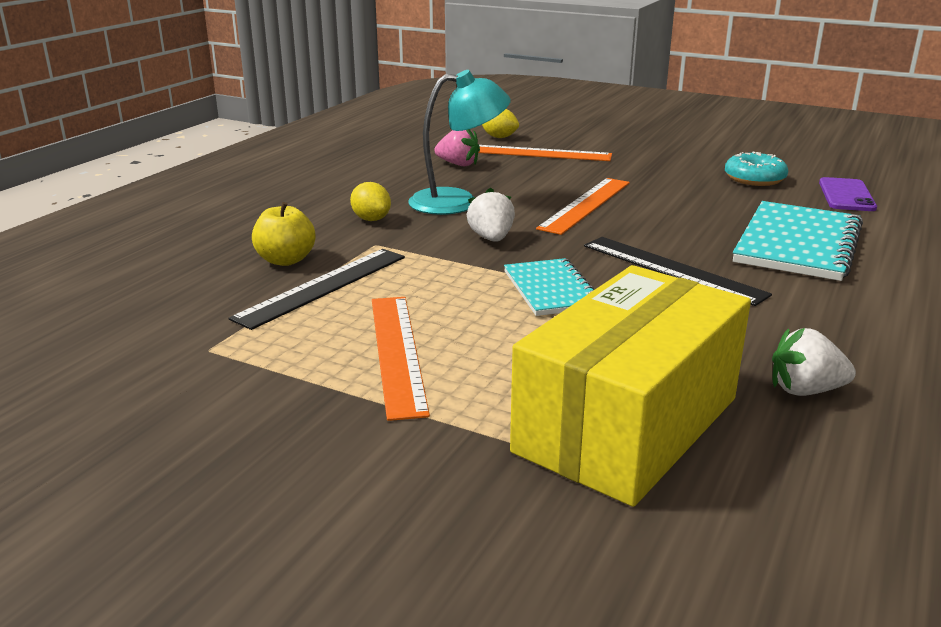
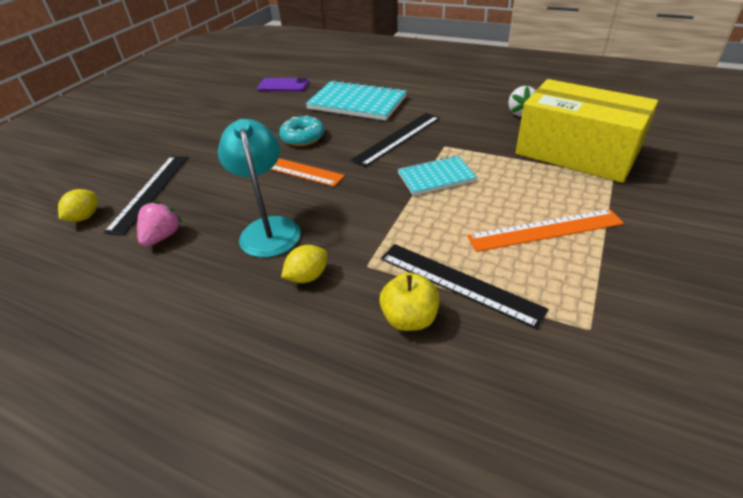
camera: 90 degrees left, 15 degrees up
(491, 238) = (352, 205): white strawberry -> none
(539, 153) = (150, 192): orange ruler -> black ruler
(754, 179) = (247, 108): turquoise donut -> turquoise donut (303, 137)

